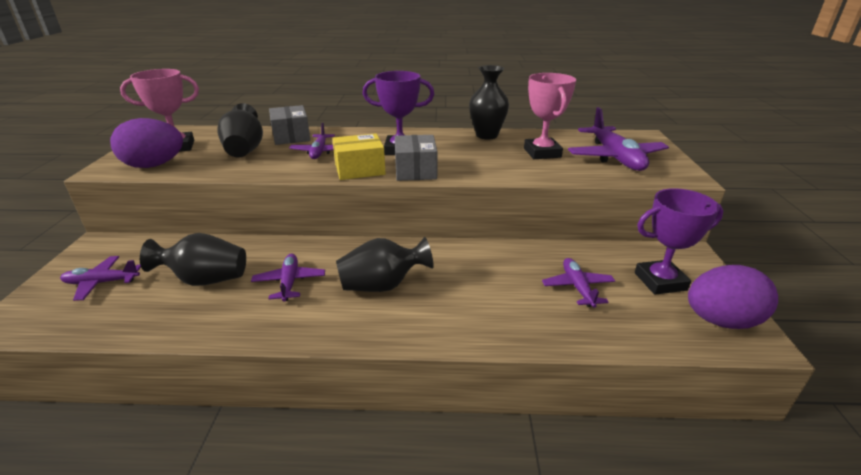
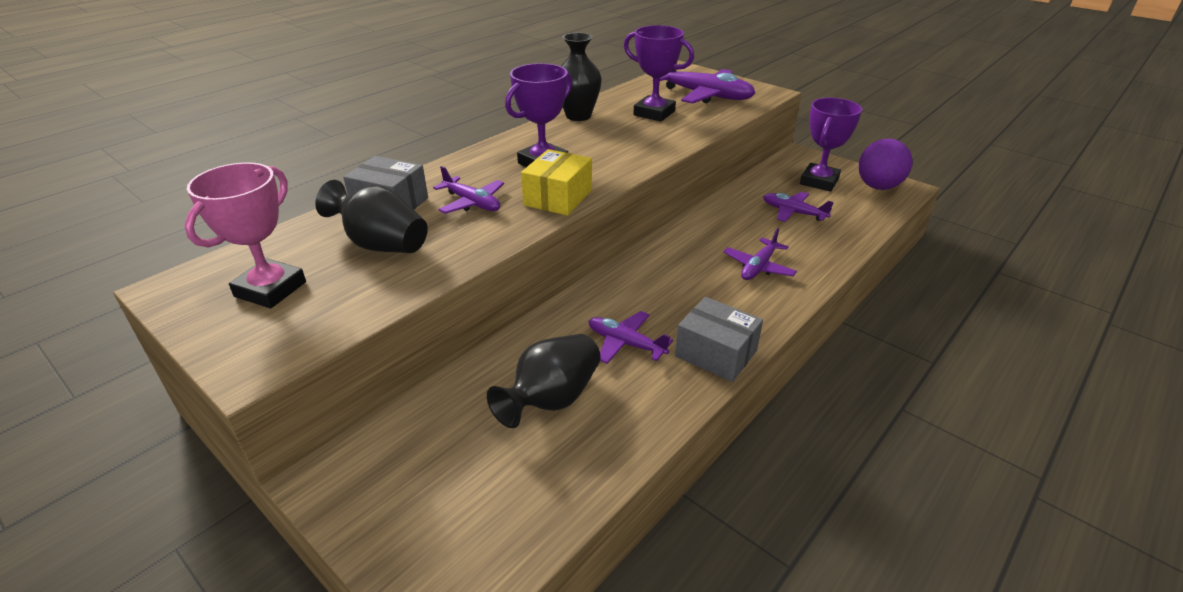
camera: 50 degrees left, 5 degrees up
(101, 282) = (450, 490): purple plane -> purple plane (758, 267)
(154, 165) = (314, 321): purple egg -> none
(382, 285) = (693, 293): black vase -> none
(415, 170) = (605, 174): grey box -> grey box (716, 353)
(542, 153) = (654, 113): pink trophy -> purple trophy

